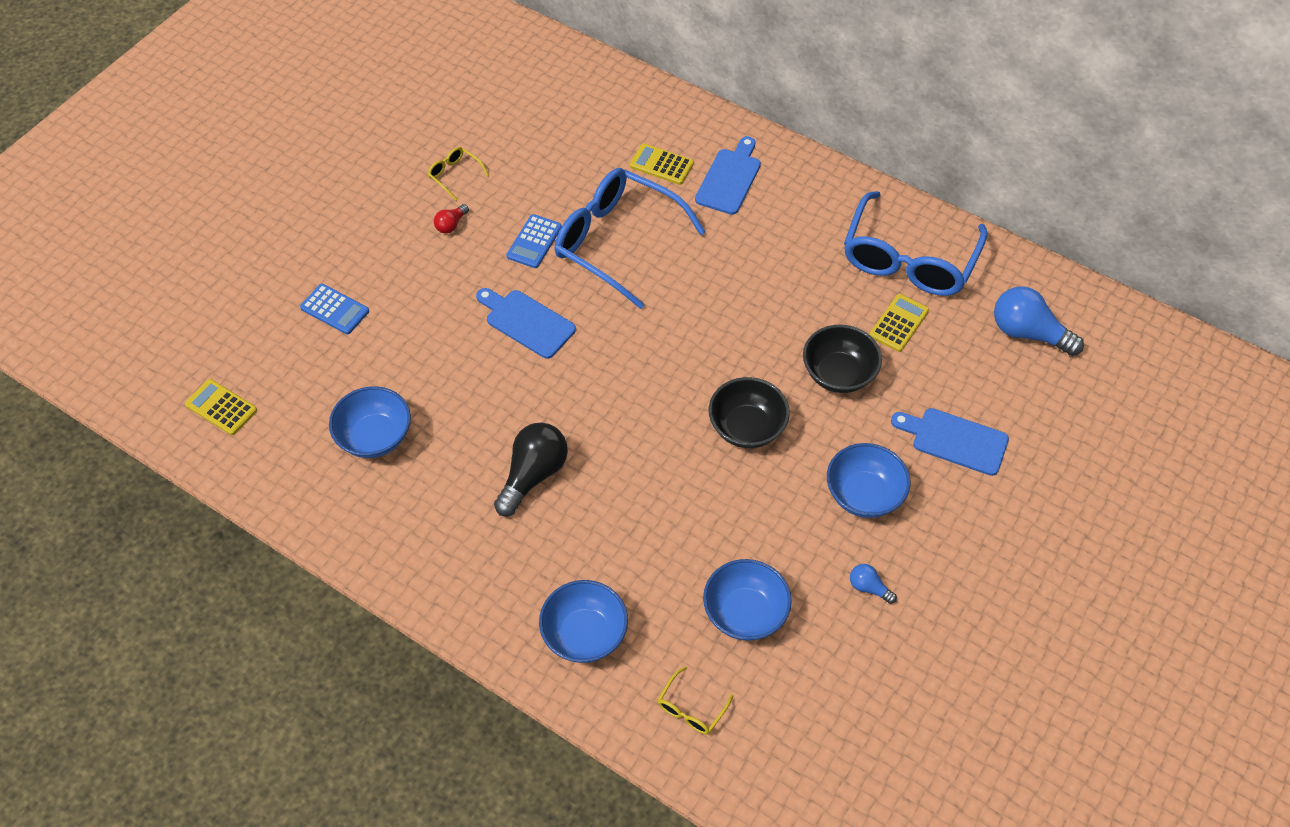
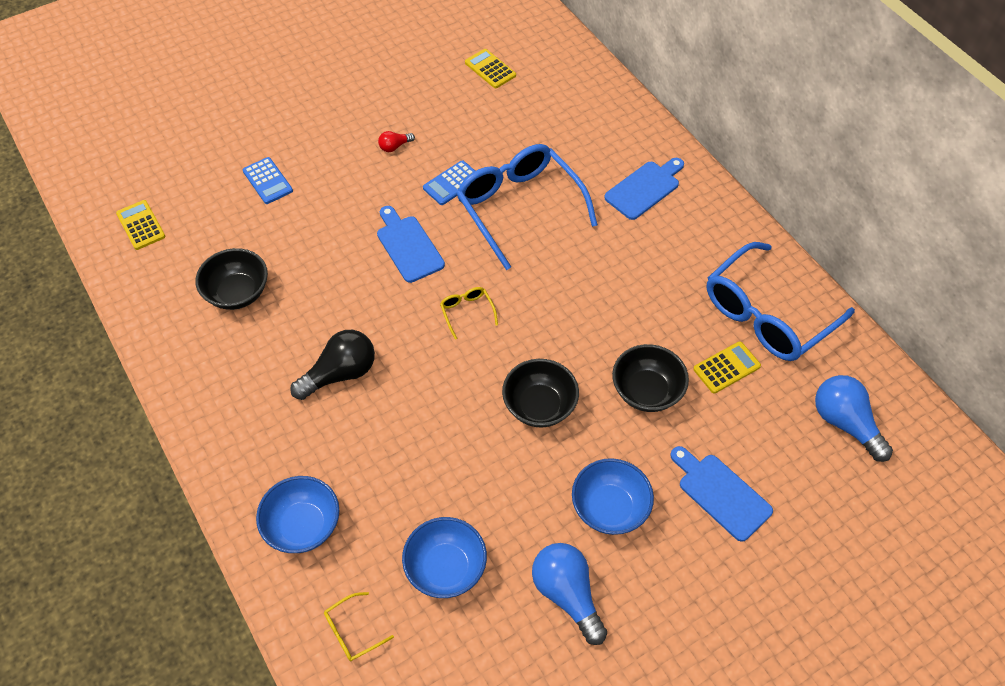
camera: 25 degrees right, 0 degrees up
(375, 437) = (237, 293): blue bowl -> black bowl
(454, 175) = (420, 108): yellow glasses -> yellow glasses (467, 312)
(661, 165) = (592, 157): yellow calculator -> yellow calculator (490, 69)
(868, 587) = (567, 594): blue light bulb -> blue light bulb, size x2.05

